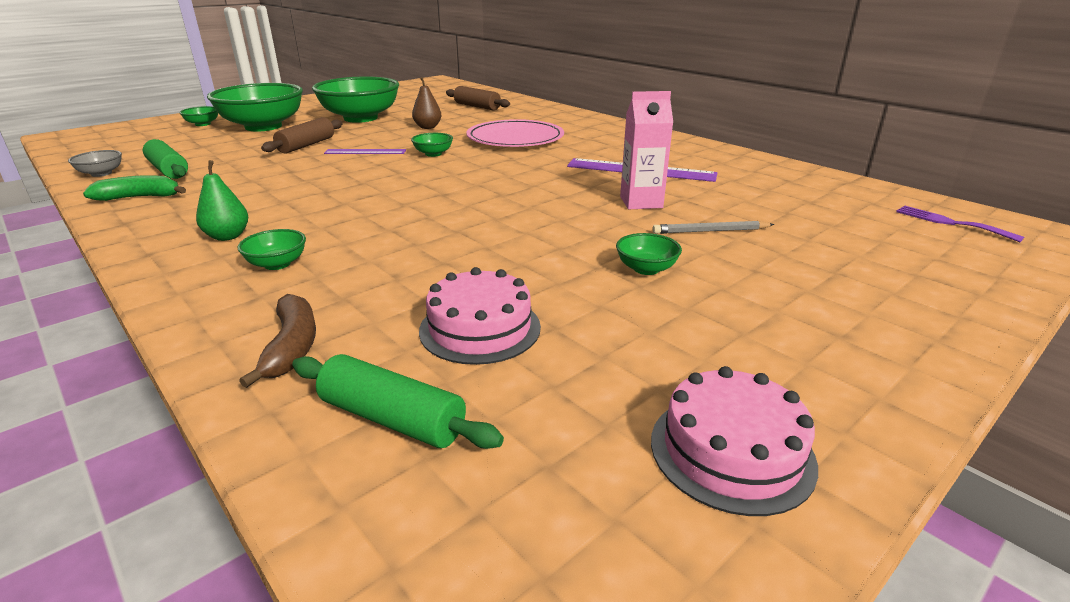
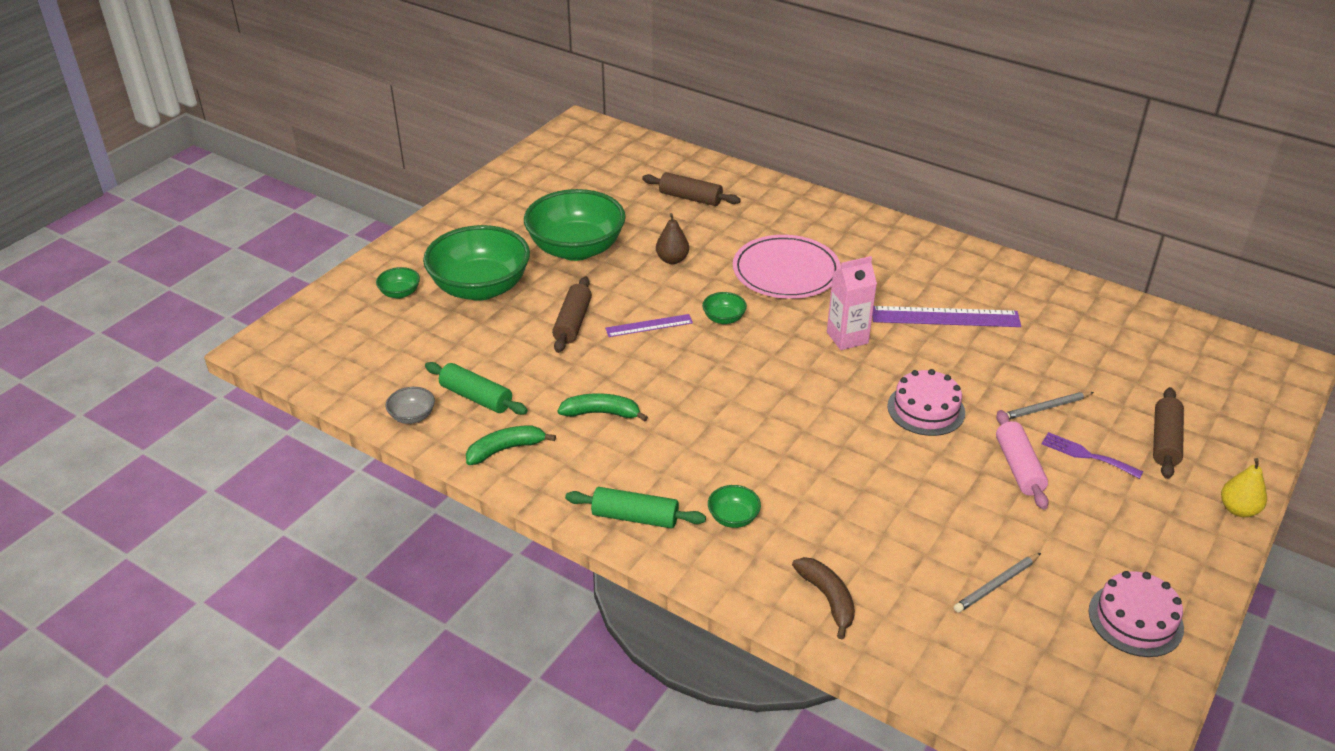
camera: 15 degrees left, 10 degrees up
(227, 236) = (655, 491): green pear -> none
(255, 188) = (601, 413): none -> green banana
(393, 418) = (939, 639): green rolling pin -> green rolling pin (635, 517)
(480, 328) = (939, 555): pink cake -> pink cake (926, 409)
(532, 370) = (996, 585): none -> grey pencil
(641, 202) = (971, 374): pink carton -> pink carton (847, 338)
(646, 269) = (1018, 467): green bowl -> pink rolling pin
(853, 271) = (1165, 441): none -> brown rolling pin
(950, 223) = (1224, 361): purple fork -> purple fork (1086, 455)
(951, 346) = (1238, 509): none -> yellow pear

